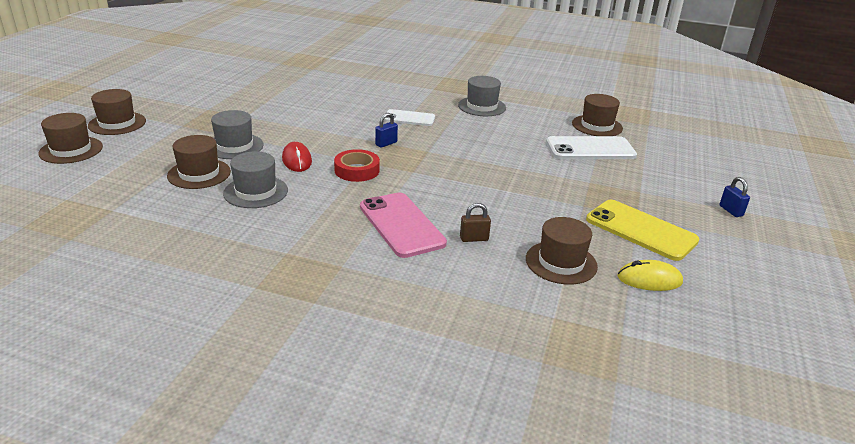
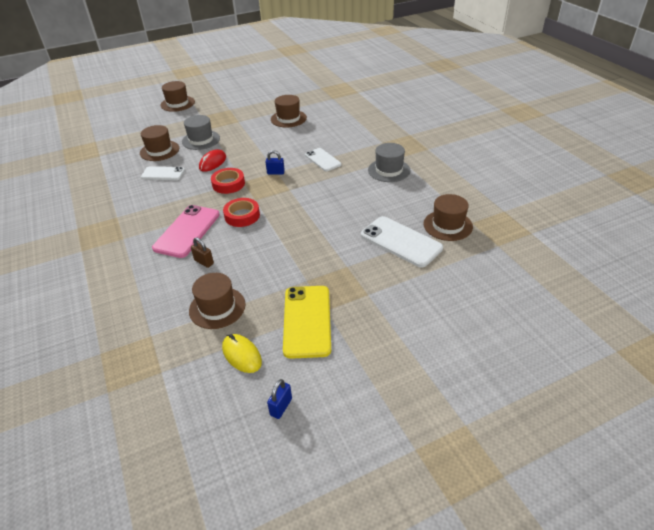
camera: 50 degrees right, 10 degrees up
(71, 150) = (137, 113): brown hat -> brown hat (288, 118)
(255, 192) = (163, 174): grey hat -> white phone
(428, 188) = (242, 216): none -> red tape
(731, 211) = (406, 352): blue padlock -> blue padlock (281, 407)

